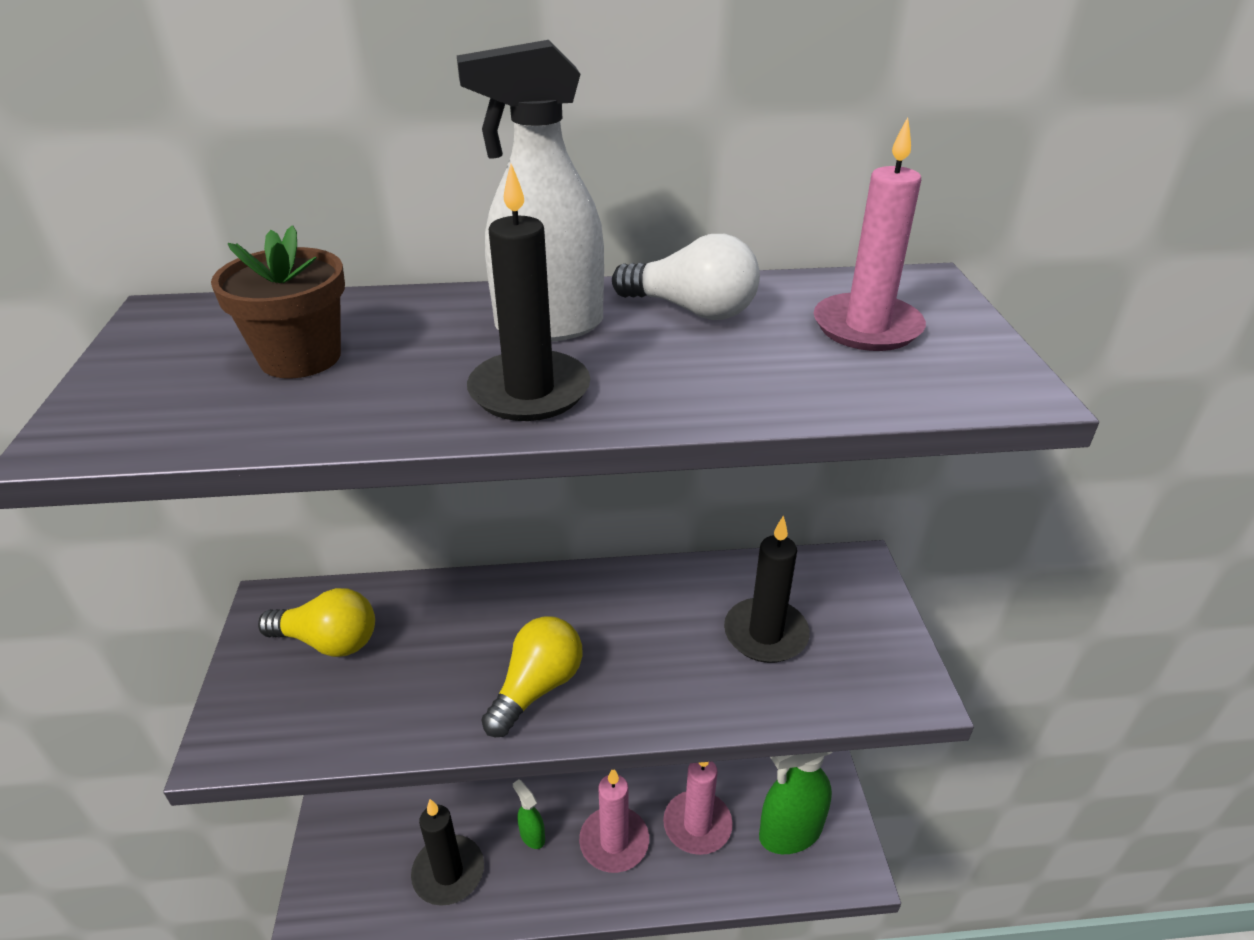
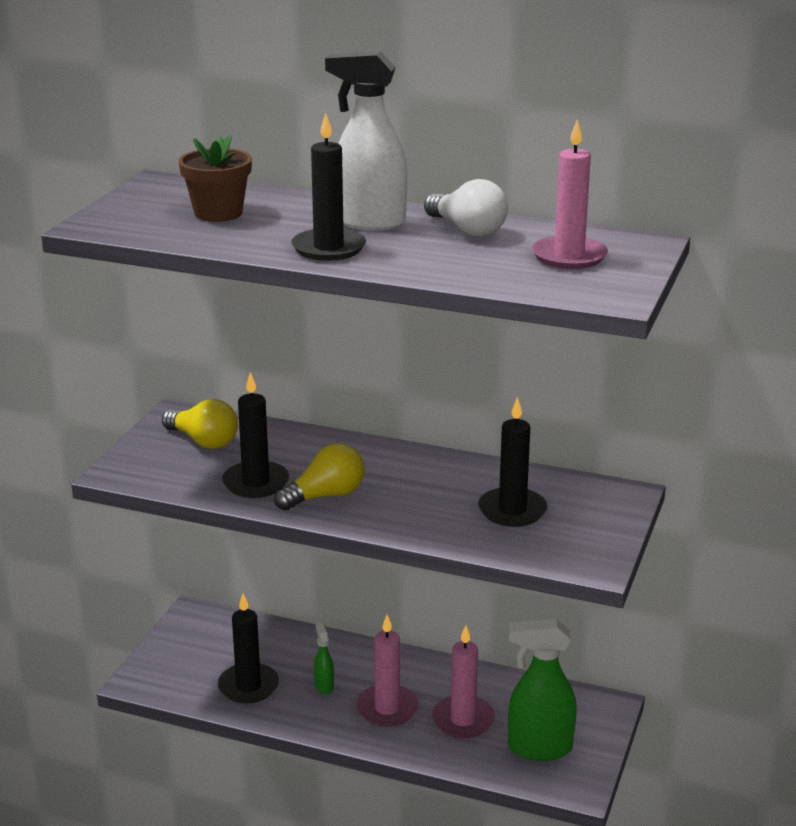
camera: 25 degrees right, 10 degrees down
(435, 695) = (256, 483): none -> black candle

